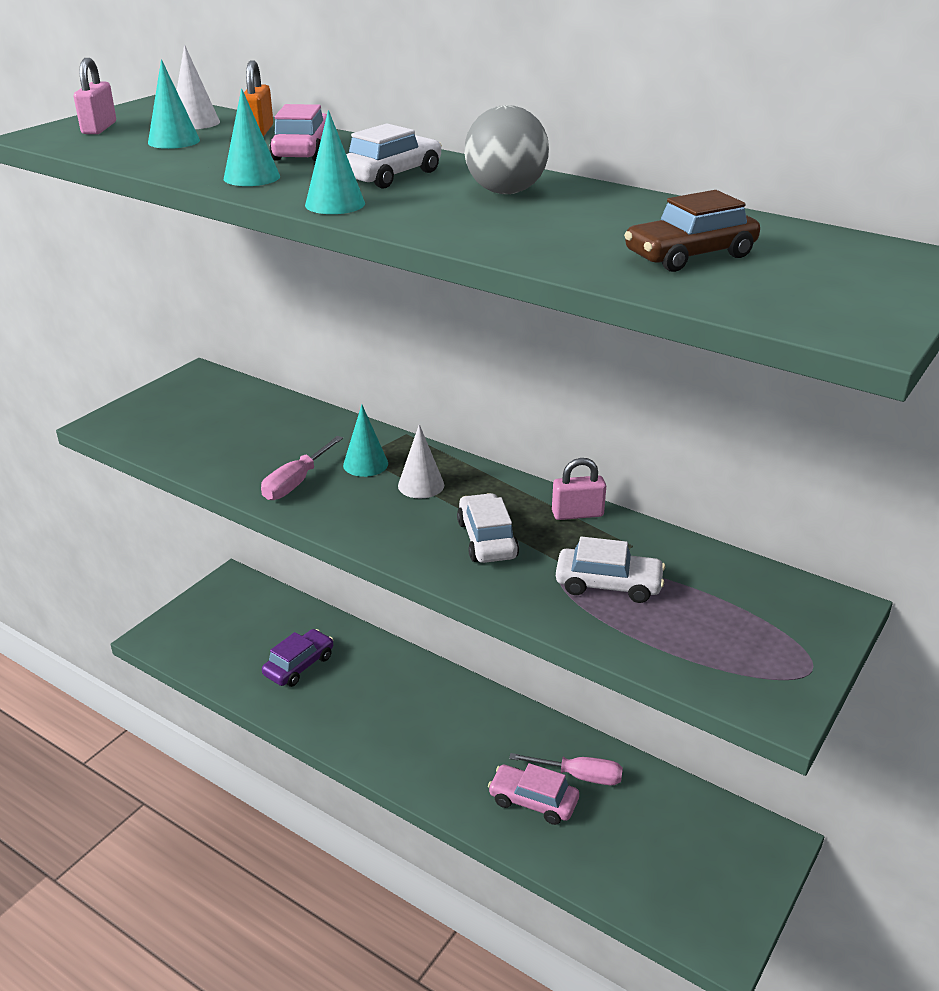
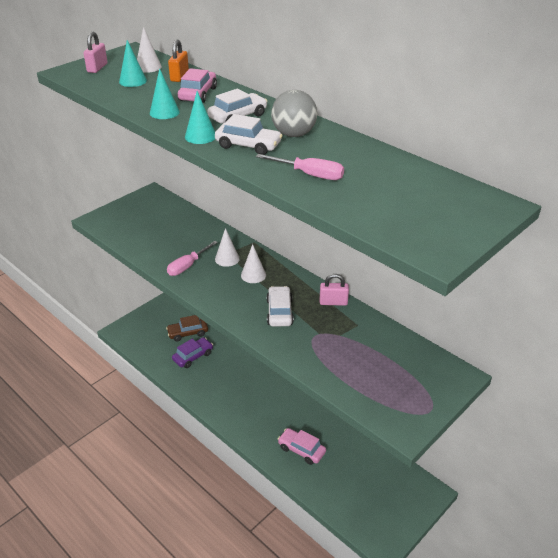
camera: 10 degrees right, 5 degrees up
(365, 464) = (227, 259): turquoise cone -> white cone
(579, 776) = (330, 439): pink screwdriver -> pink screwdriver (309, 175)
(608, 584) = (337, 347): white car -> white car (248, 145)
(690, 255) = (371, 190): brown car -> brown car (188, 333)

